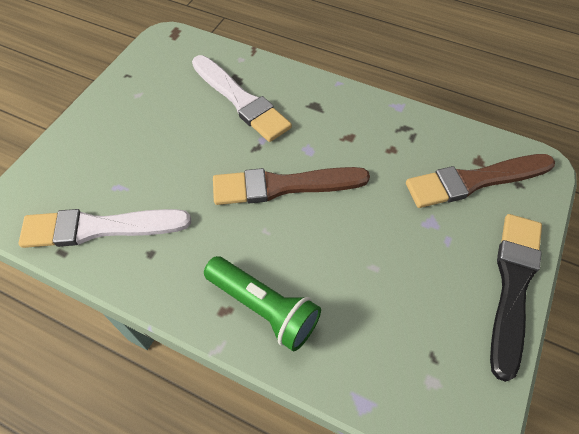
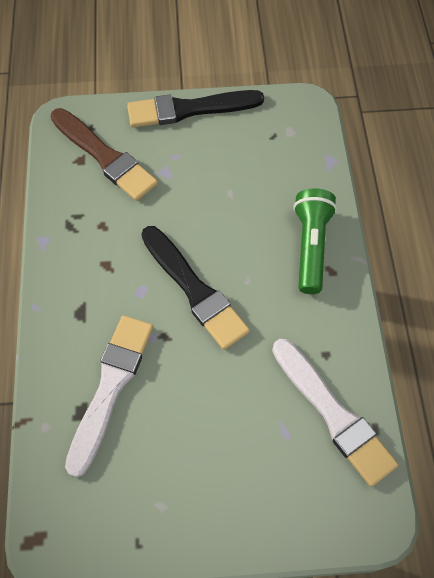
camera: 120 degrees left, 5 degrees up
(283, 186) = (194, 290): brown brush -> black brush

